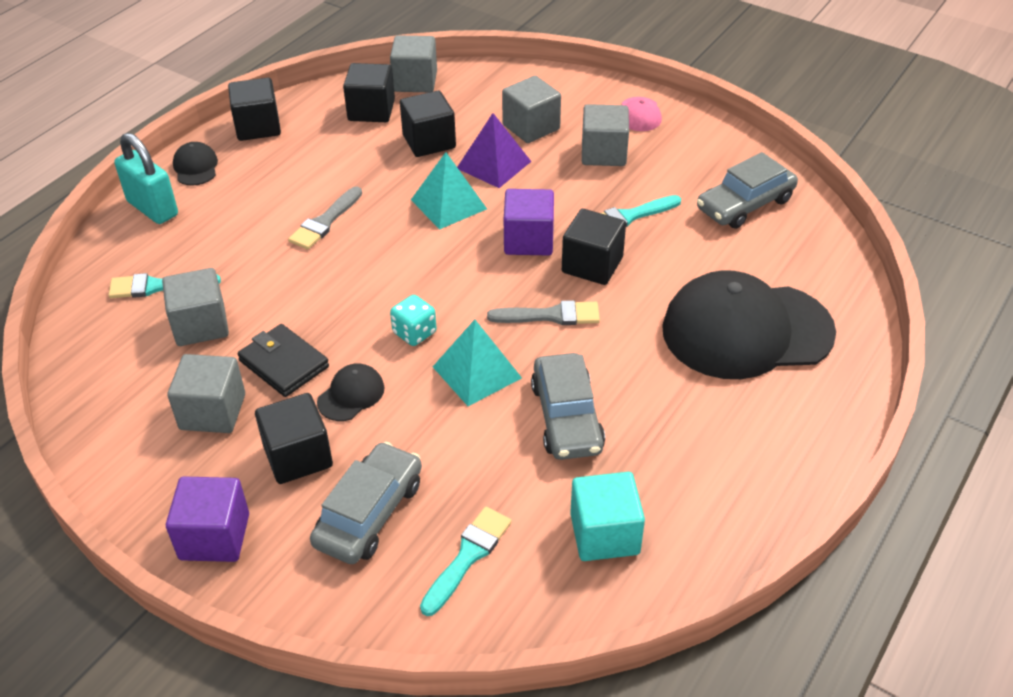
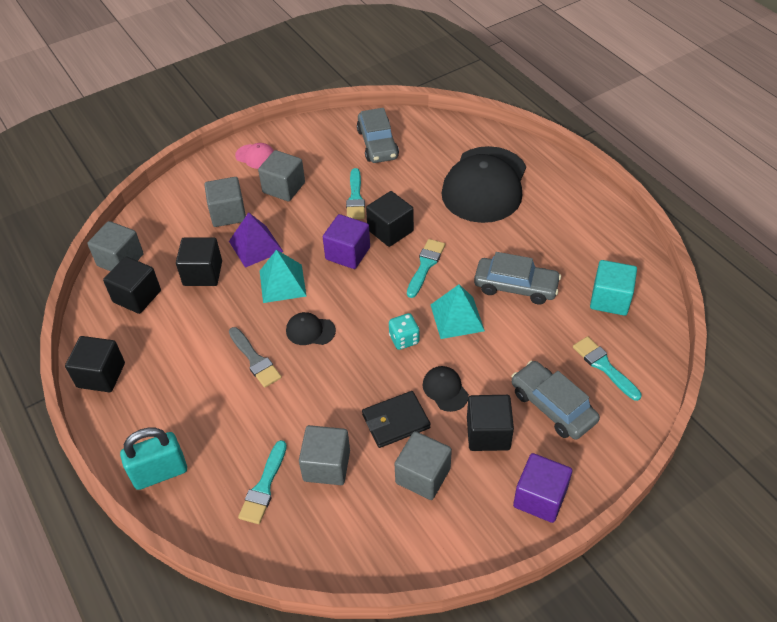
camera: 65 degrees left, 5 degrees up
(196, 167) = (124, 431): black cap -> black cap (310, 331)
(551, 315) = (425, 265): grey brush -> turquoise brush

